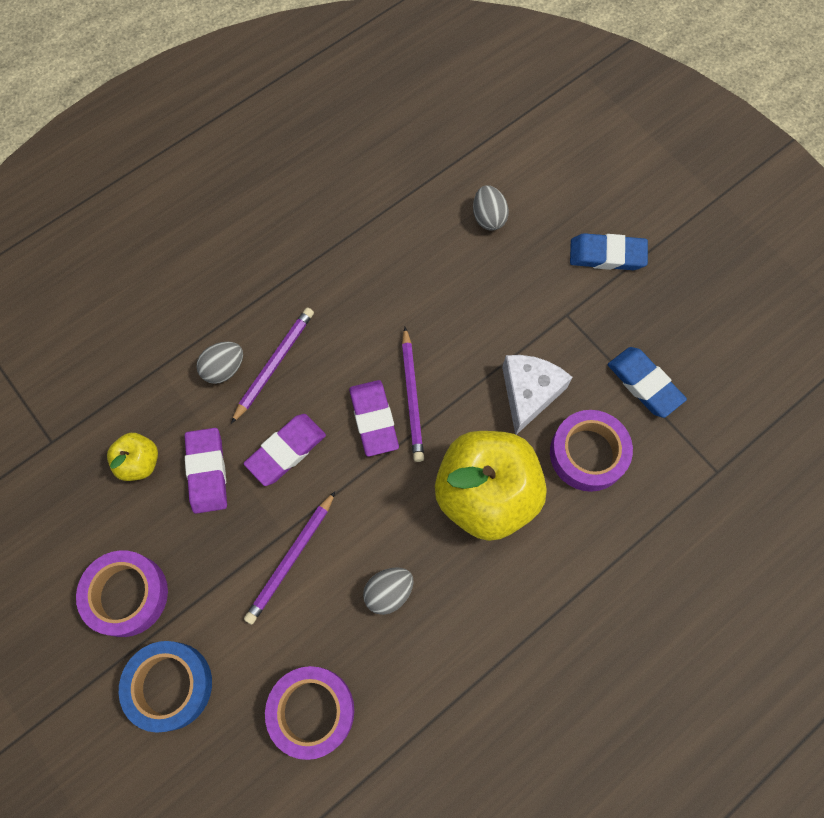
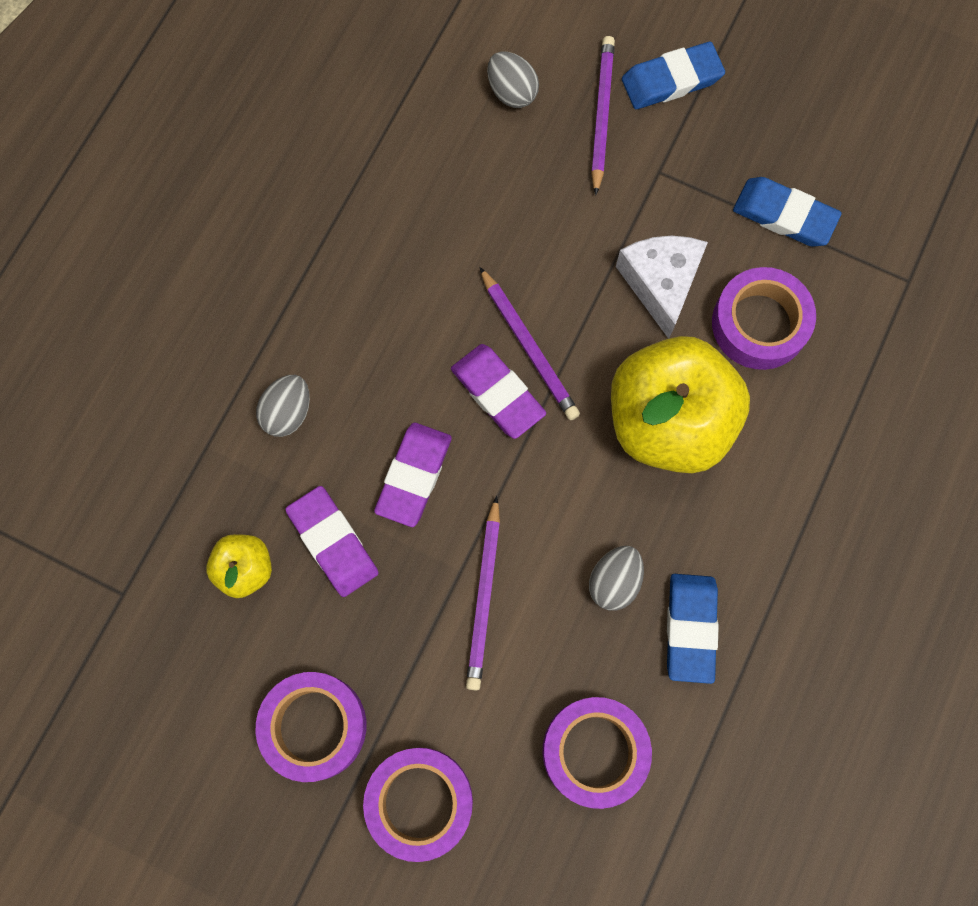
camera: 25 degrees left, 5 degrees up
(170, 686) = (419, 802): blue tape -> purple tape
(274, 364) = (346, 380): purple pencil -> purple pencil (601, 115)
(427, 654) = (690, 628): none -> blue eraser

